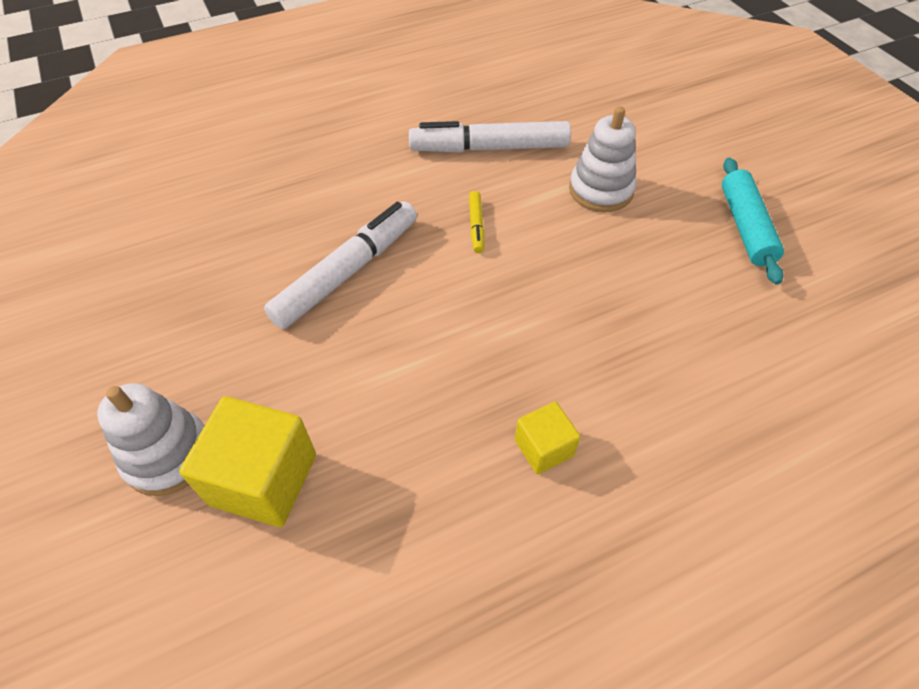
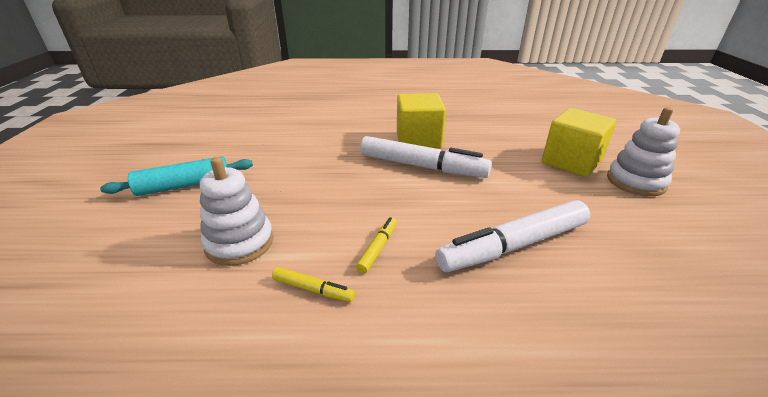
camera: 155 degrees left, 20 degrees down
(489, 148) = (292, 337): white marker -> white marker (422, 166)
(502, 177) = (313, 289): none -> yellow marker
(543, 448) = (418, 140): yellow cube -> yellow cube, size x1.80
(745, 227) = (184, 185): turquoise rolling pin -> turquoise rolling pin turned 45 degrees clockwise

